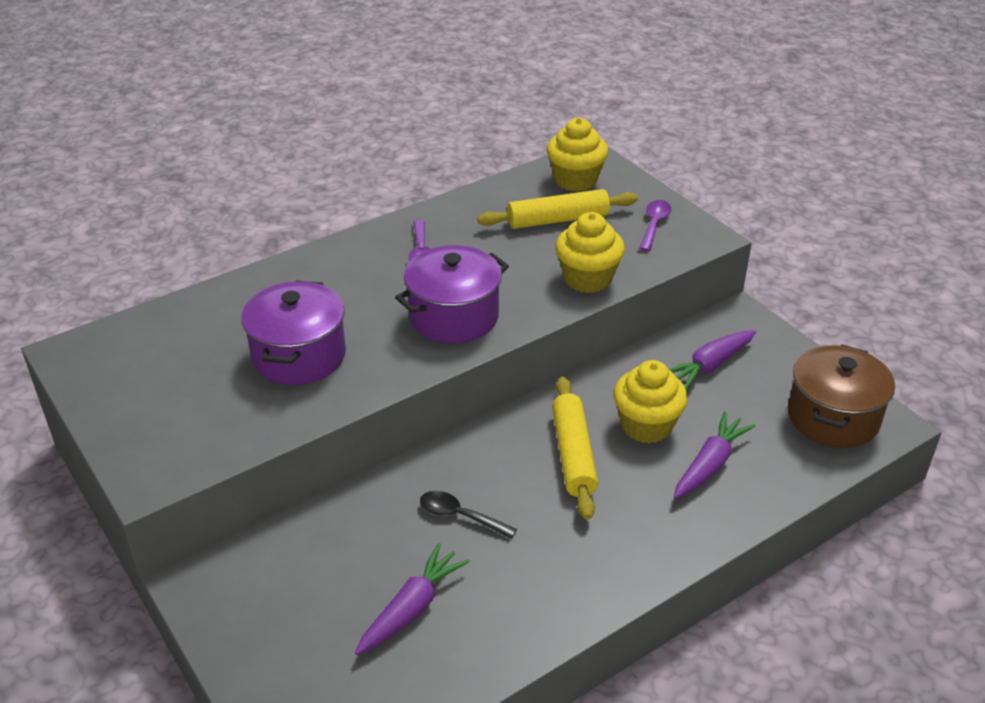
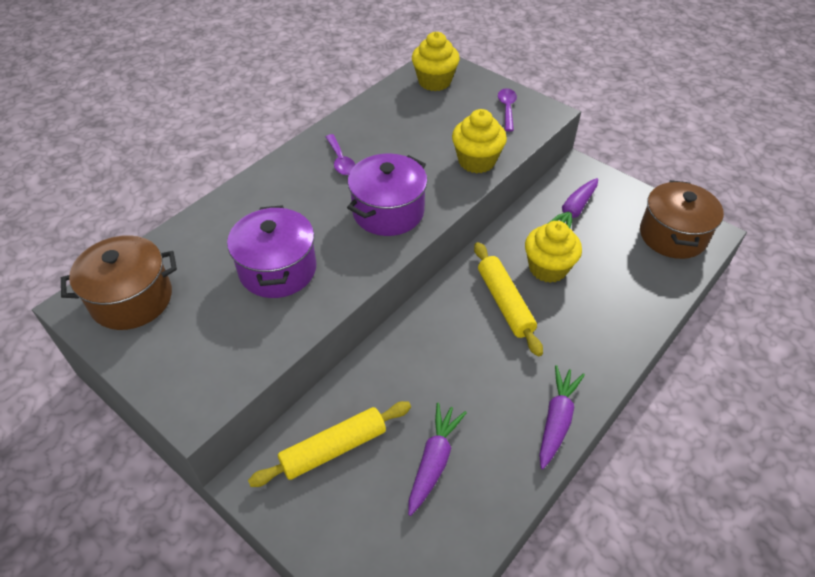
camera: 15 degrees left, 10 degrees up
(128, 357) = (132, 299): none -> brown pot
(460, 516) = (440, 373): black spoon -> none
(558, 220) = (435, 116): yellow rolling pin -> yellow rolling pin (334, 449)
(710, 464) = (604, 290): purple carrot -> purple carrot (557, 420)

